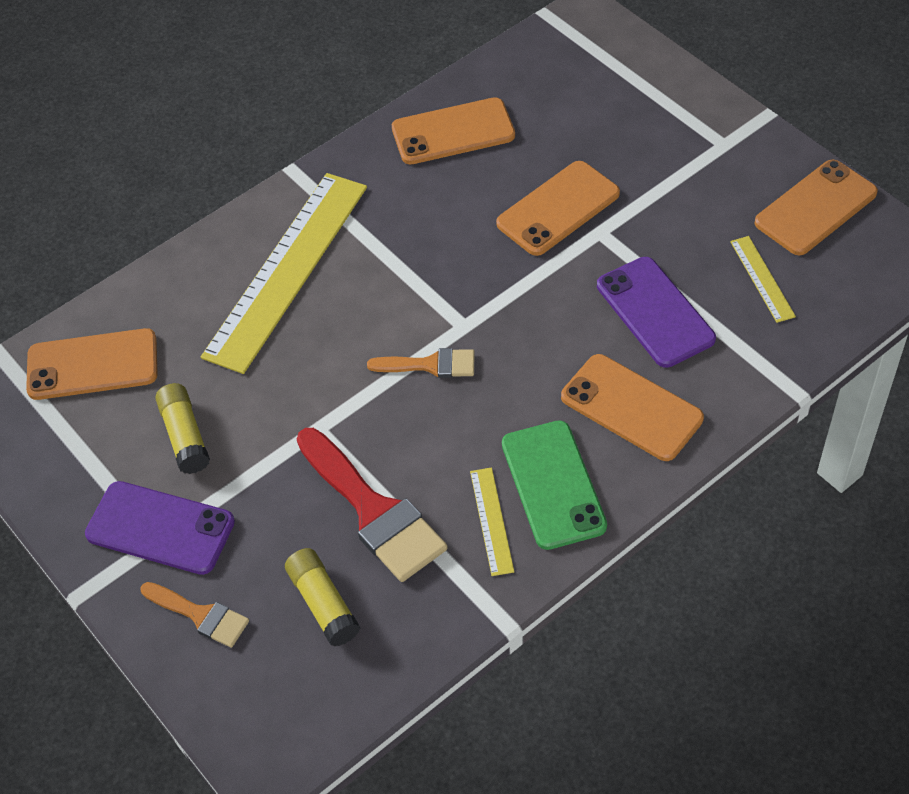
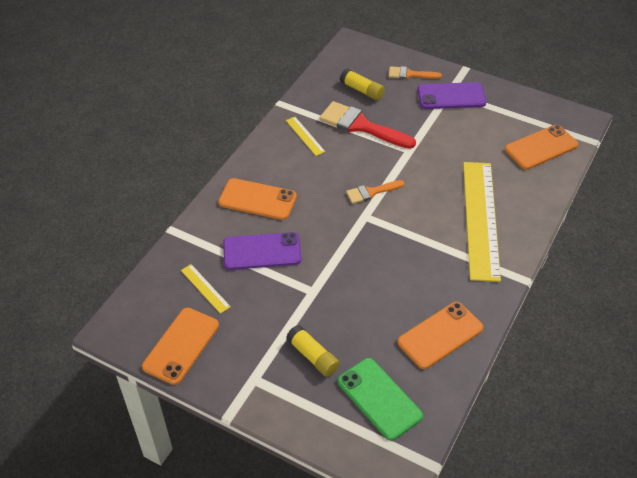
camera: 155 degrees right, 5 degrees down
(185, 436) = (469, 131): yellow glue stick -> yellow glue stick (313, 356)
(553, 485) = (283, 156): green phone -> green phone (379, 398)
(558, 208) = (345, 299): orange phone -> none
(655, 312) = (262, 251): purple phone -> purple phone turned 45 degrees counterclockwise

